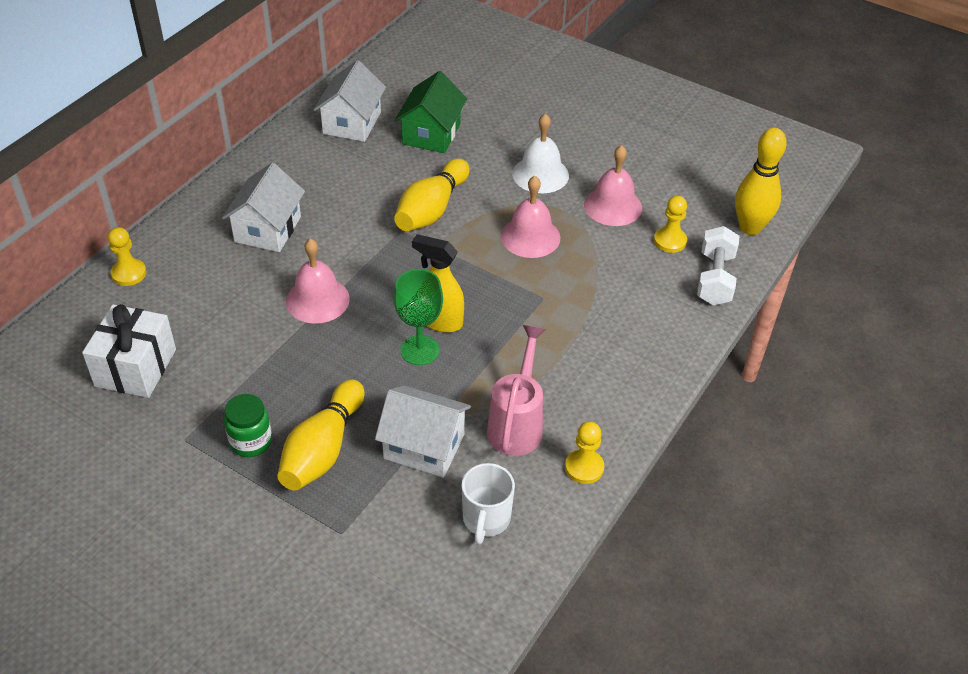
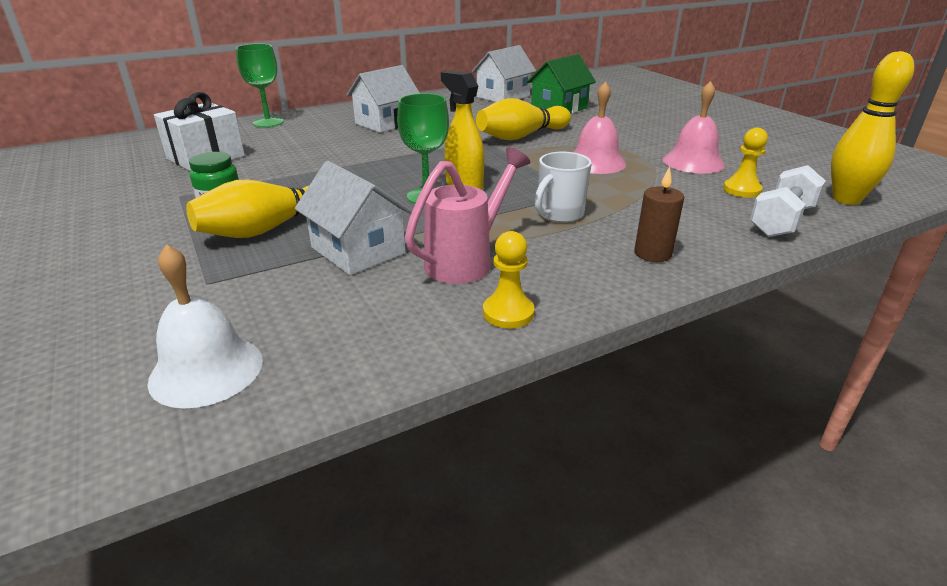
camera: 30 degrees right, 15 degrees down
(129, 273) = (268, 122): yellow pawn -> green goblet
(317, 300) = (377, 156): pink bell -> none
(486, 519) = (353, 319): white mug -> white mug (559, 214)
(540, 174) = (635, 137): white bell -> white bell (206, 370)
(643, 359) = (652, 253): none -> brown candle

